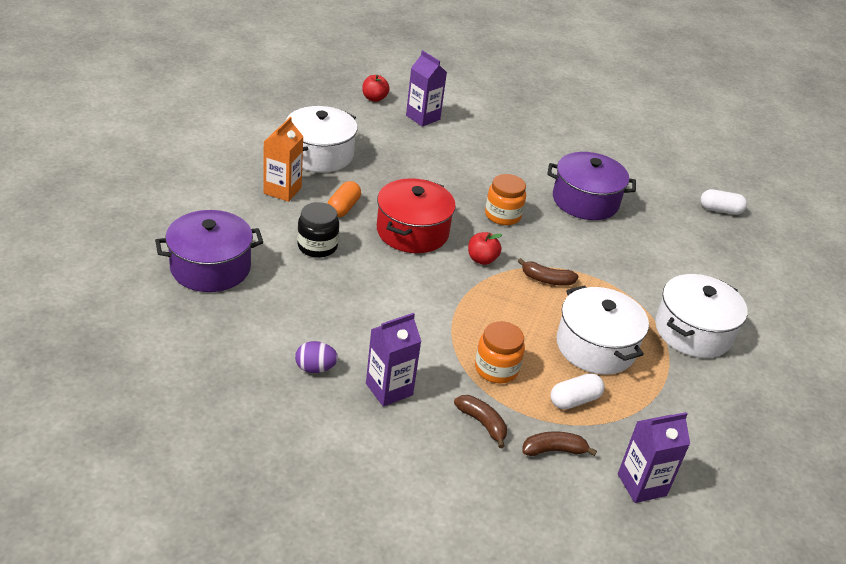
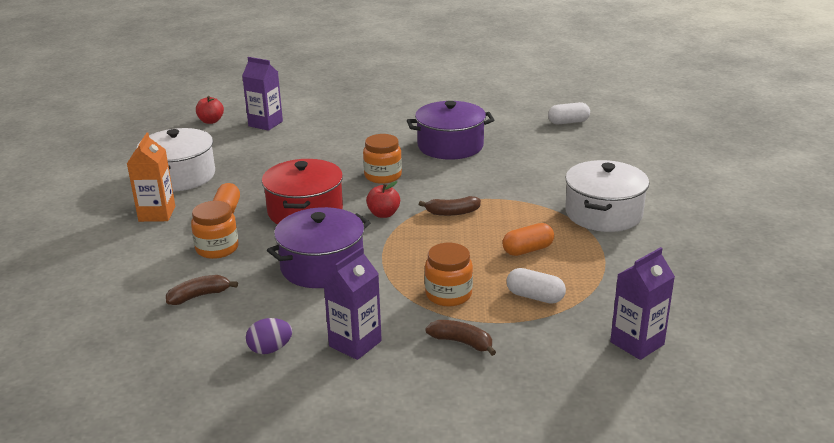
camera: 15 degrees left, 10 degrees down
(210, 267) = (113, 297): purple pot -> purple pot (322, 266)
(317, 246) = (217, 248): black jar -> orange jar
(554, 450) = (541, 342): brown banana -> brown banana (199, 296)
(574, 400) = (535, 296): white capsule -> white capsule turned 75 degrees clockwise
(595, 346) = (527, 250): white pot -> orange capsule

